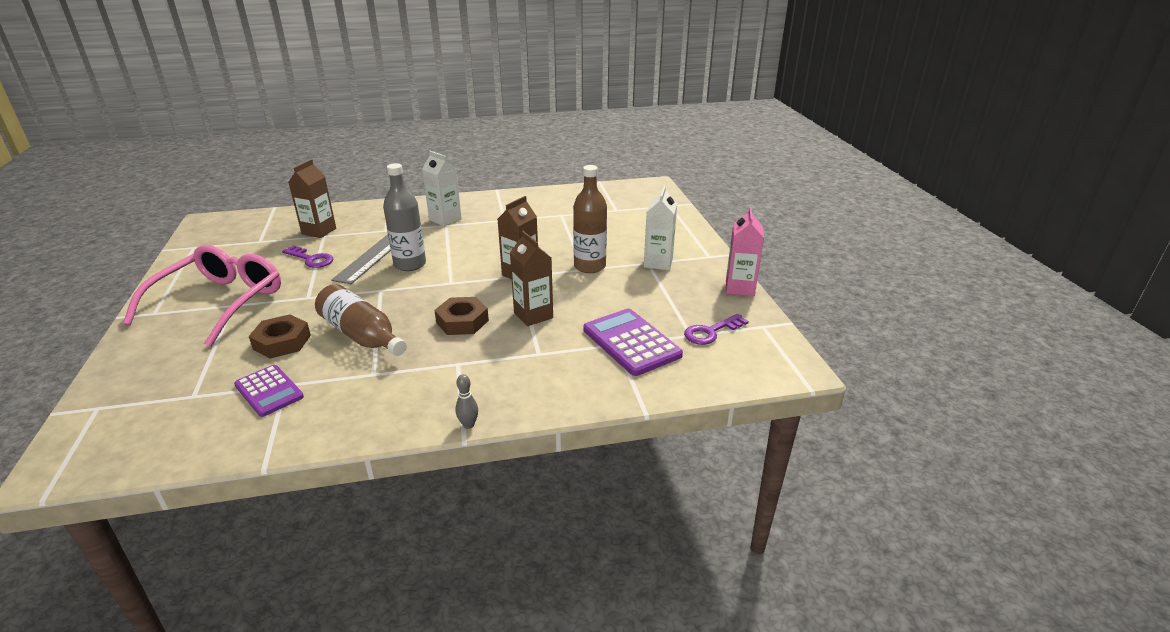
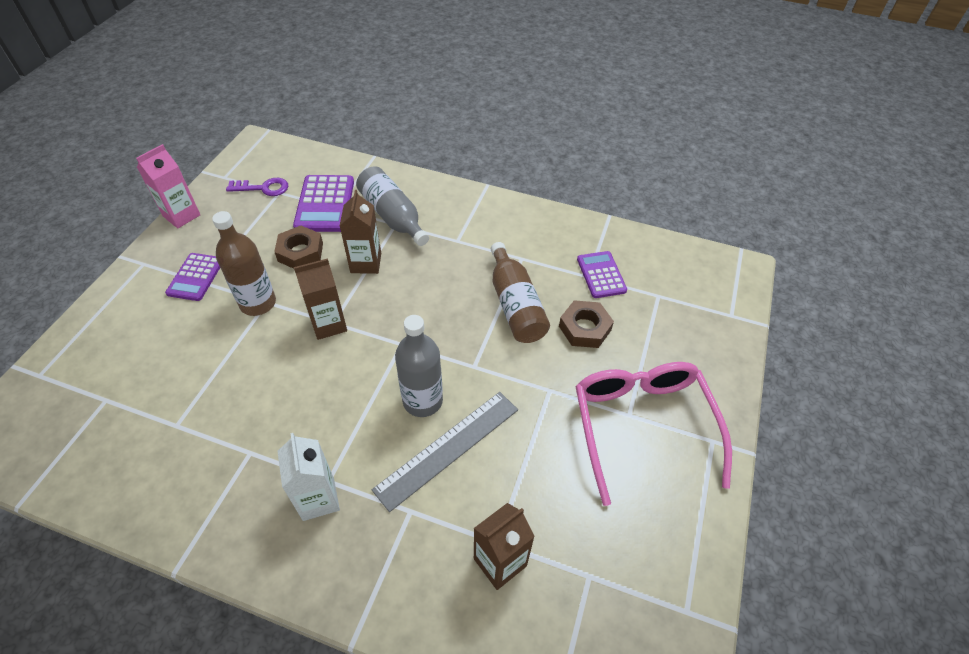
camera: 150 degrees left, 20 degrees up
(220, 303) = (642, 426): pink glasses -> pink glasses turned 120 degrees clockwise
(311, 259) = (528, 476): purple key -> none
(462, 321) = (426, 283): brown nut -> brown nut (300, 252)
(468, 425) = (479, 191): grey bowling pin -> none
(548, 359) = (393, 216): none -> grey bottle
(658, 263) = (196, 277): white carton -> purple calculator

